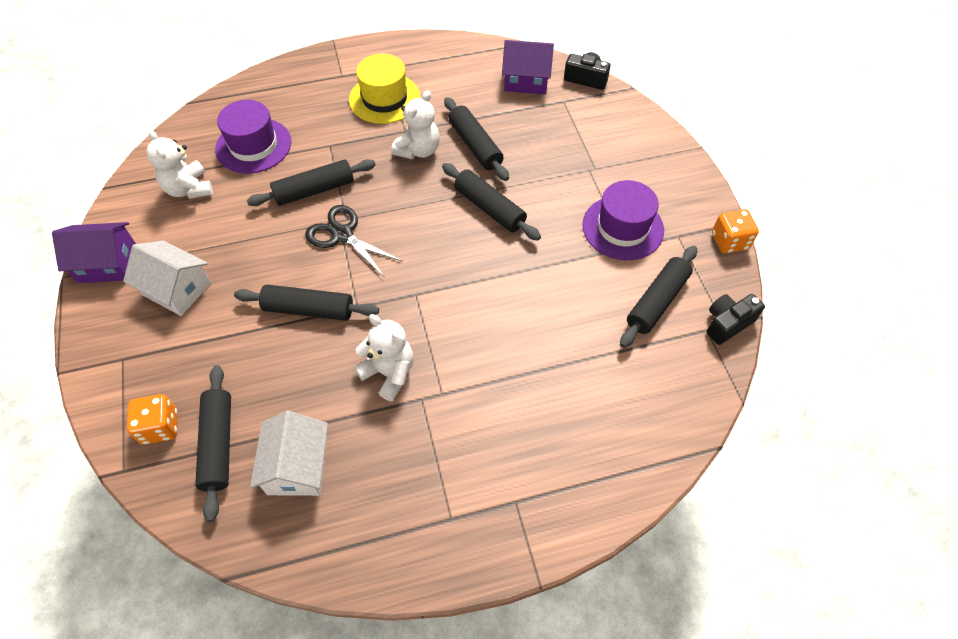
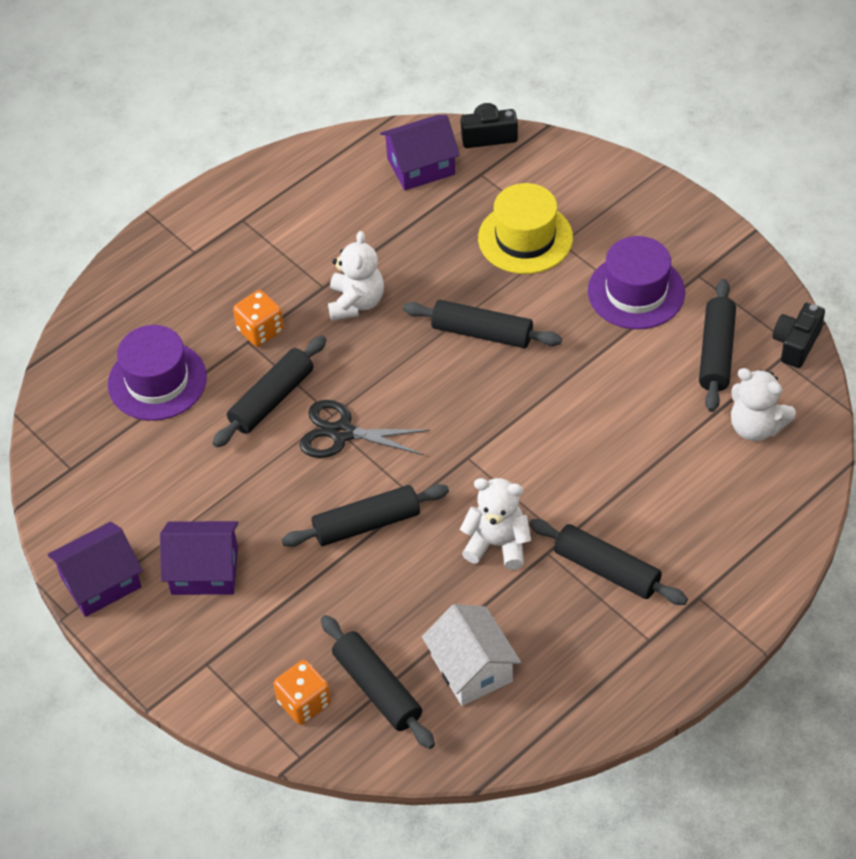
camera: 25 degrees left, 5 degrees down
(177, 289) = (204, 570): white house -> purple house
(189, 189) = (122, 463): white teddy bear -> white teddy bear (756, 427)
(384, 98) = (270, 258): yellow hat -> yellow hat (525, 238)
(475, 145) = (417, 269): black rolling pin -> black rolling pin (606, 569)
(729, 241) = (752, 258): orange dice -> orange dice (260, 330)

